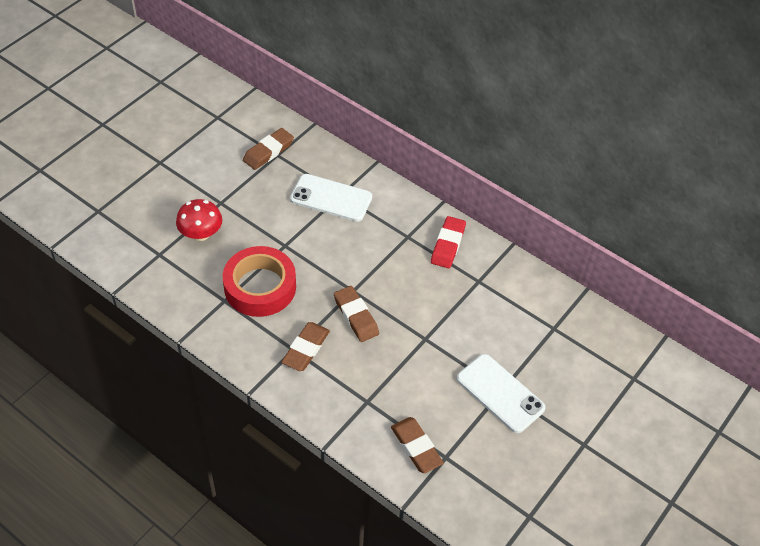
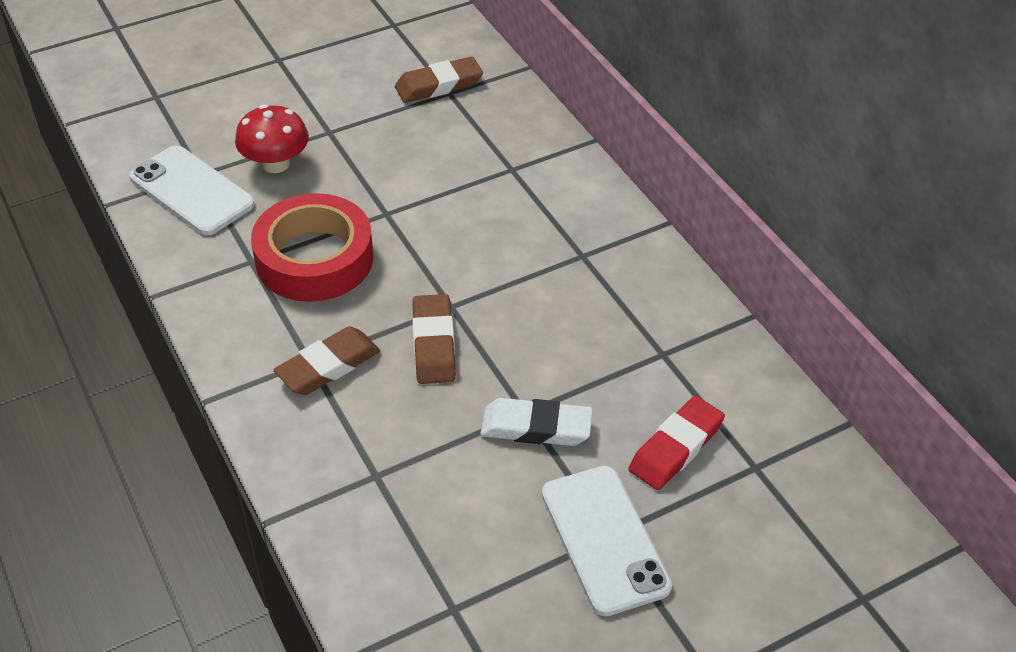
camera: 25 degrees right, 5 degrees down
(331, 198) = (494, 170): white phone -> white phone (192, 191)
(416, 447) = (413, 575): brown eraser -> none
(435, 345) = (536, 427): none -> white eraser
(448, 245) = (641, 286): red eraser -> red eraser (676, 447)

